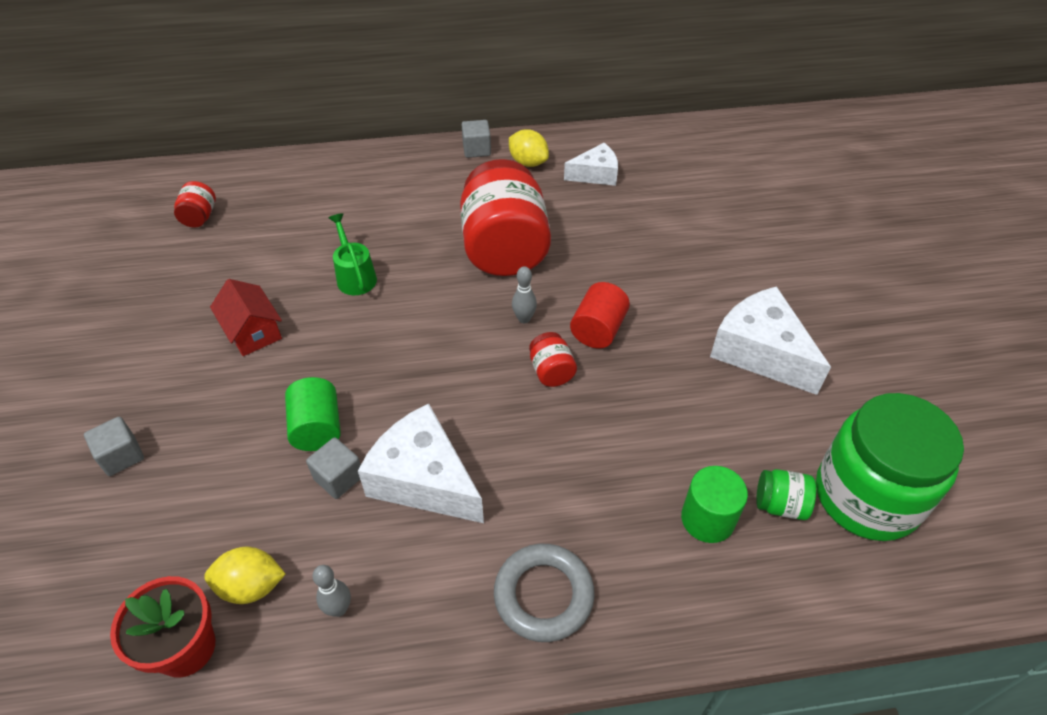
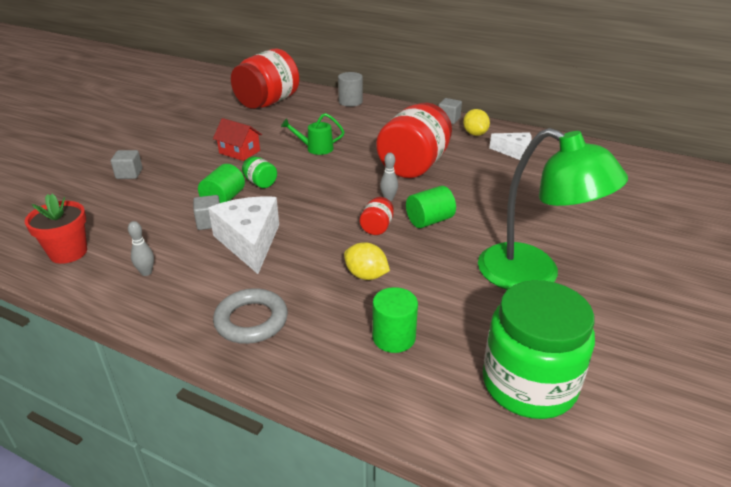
camera: 35 degrees right, 15 degrees down
(200, 217) = (267, 102): red jar -> red jar, size x2.38
(251, 586) = (121, 244): yellow lemon -> yellow lemon (366, 275)
(253, 331) = (239, 152): red house -> red house turned 60 degrees counterclockwise
(321, 168) = (350, 102): none -> grey cylinder
(355, 276) = (315, 148): green watering can -> green watering can turned 105 degrees counterclockwise
(598, 330) = (429, 220): red cylinder -> green cylinder
(760, 352) = (534, 275): white cheese -> green lamp
(780, 504) = (454, 355): green jar -> green jar (260, 183)

